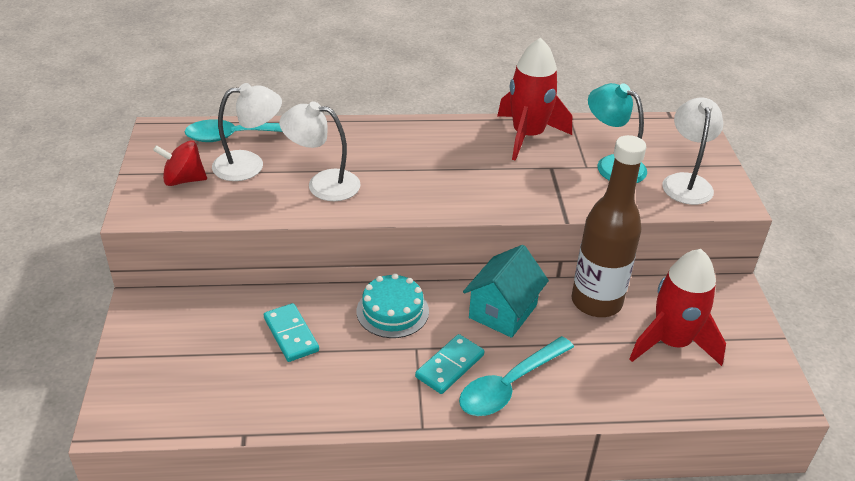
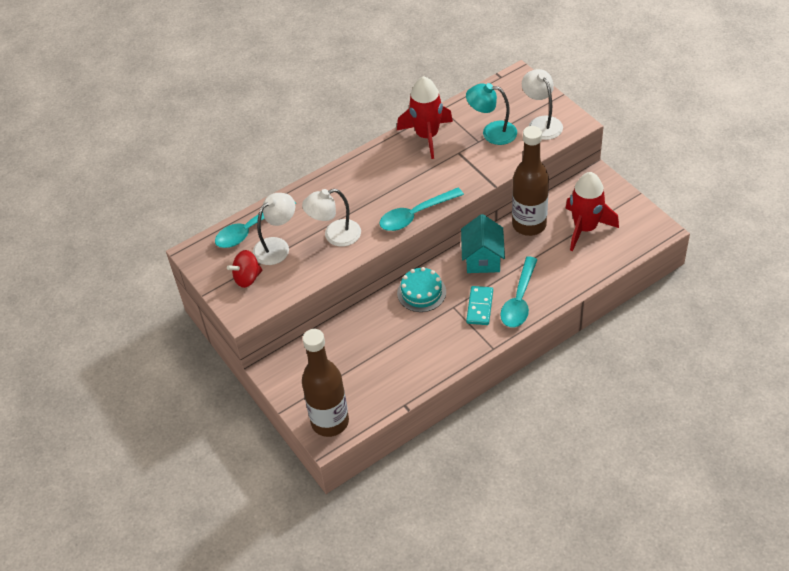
camera: 25 degrees left, 10 degrees up
(138, 402) = (330, 422): none -> brown bottle
(291, 334) = (377, 338): turquoise domino -> none
(438, 207) = (415, 215): none -> turquoise spoon

